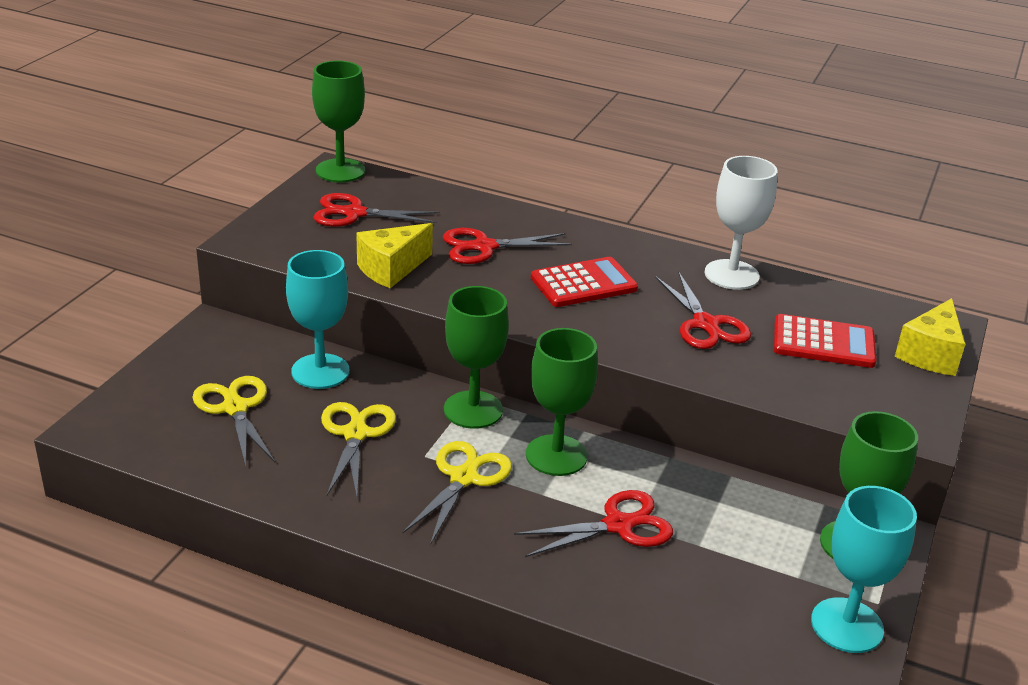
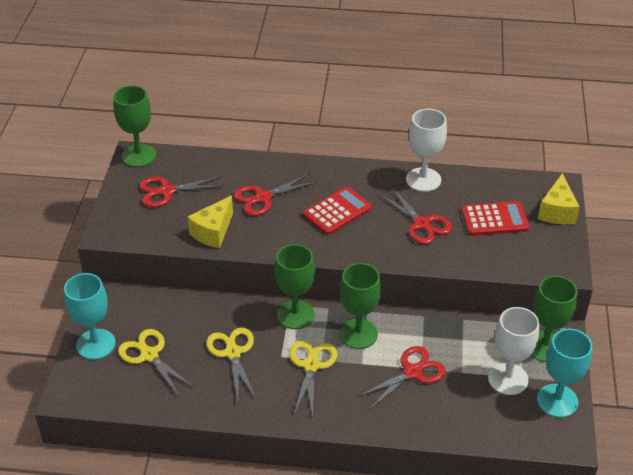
camera: 15 degrees left, 10 degrees up
(320, 371) = (188, 312): turquoise goblet -> turquoise goblet (96, 344)
(773, 573) = (508, 379): none -> white goblet

